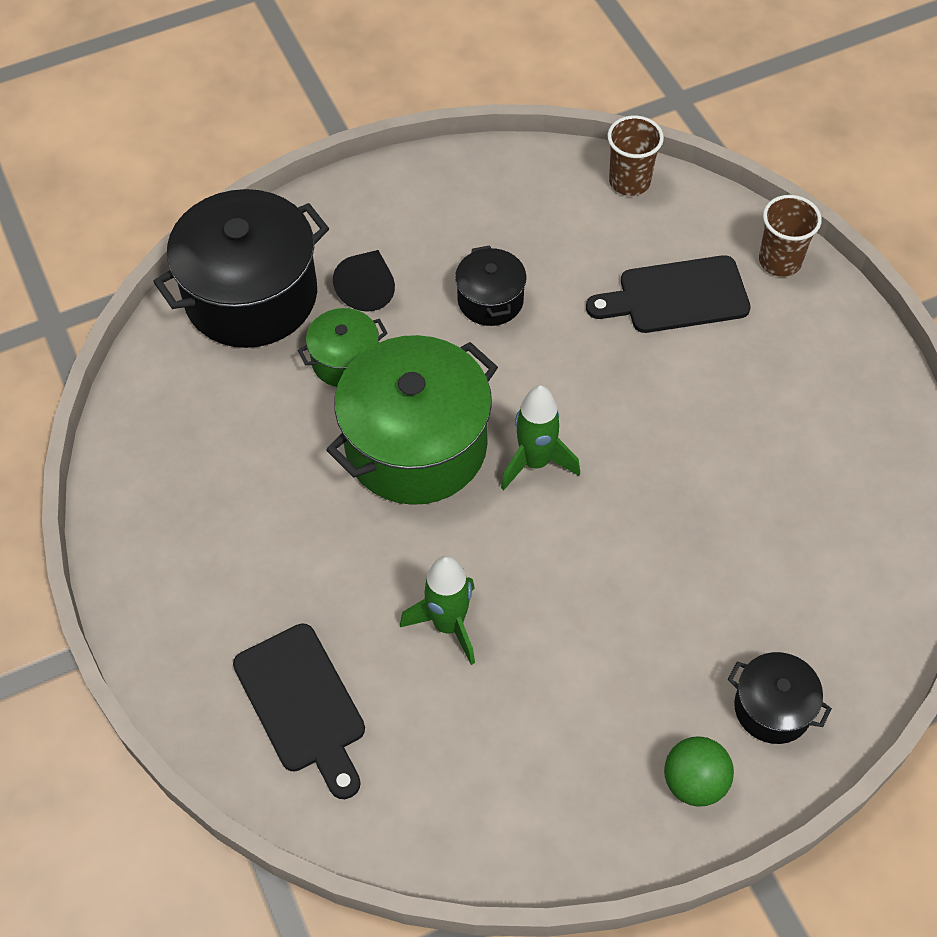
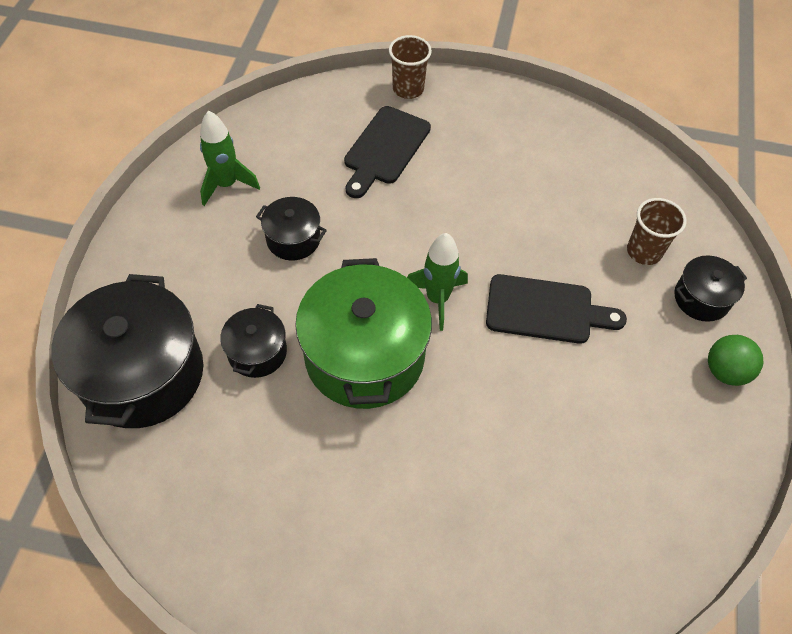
camera: 55 degrees left, 0 degrees up
(302, 704) = (512, 568): black cutting board -> black cutting board (545, 310)
(345, 361) = (257, 352): green pot -> black pot
(368, 288) = (213, 299): black cone -> none
(448, 625) = (518, 431): green rocket -> green rocket (227, 184)
(629, 182) = (280, 113): brown cup -> brown cup (644, 251)

